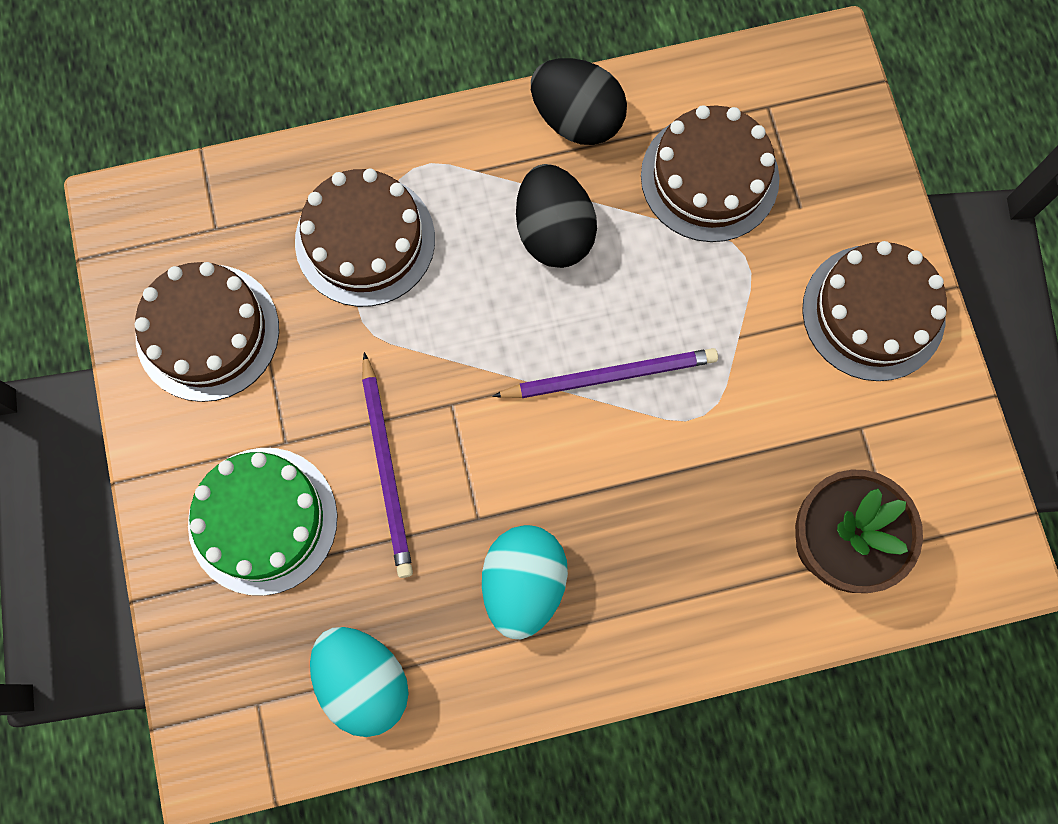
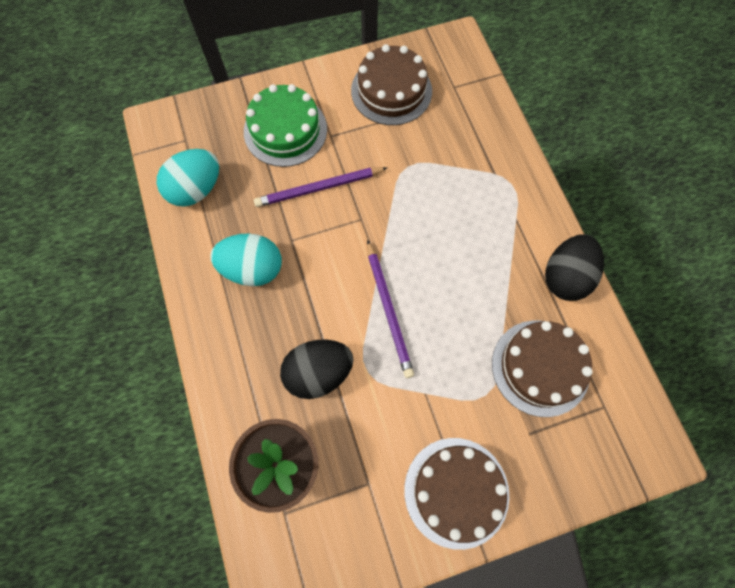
camera: 85 degrees right, 5 degrees down
(365, 240) = (459, 162): brown cake -> none
(554, 232) = (482, 268): black egg -> black egg (318, 373)

